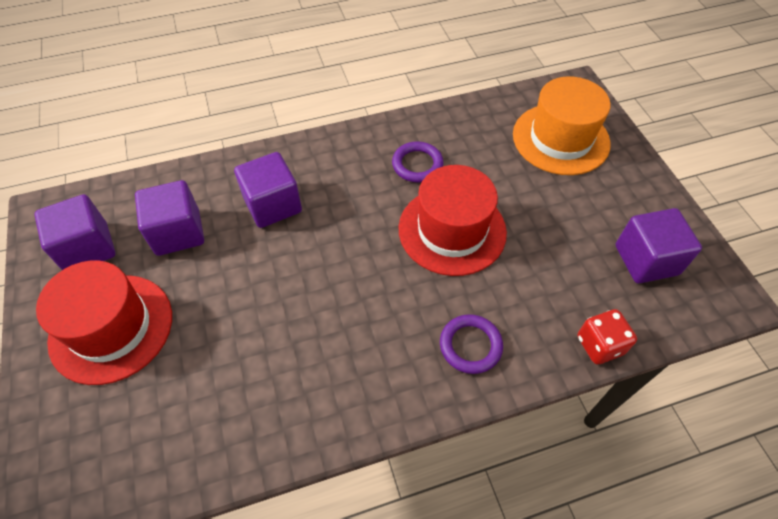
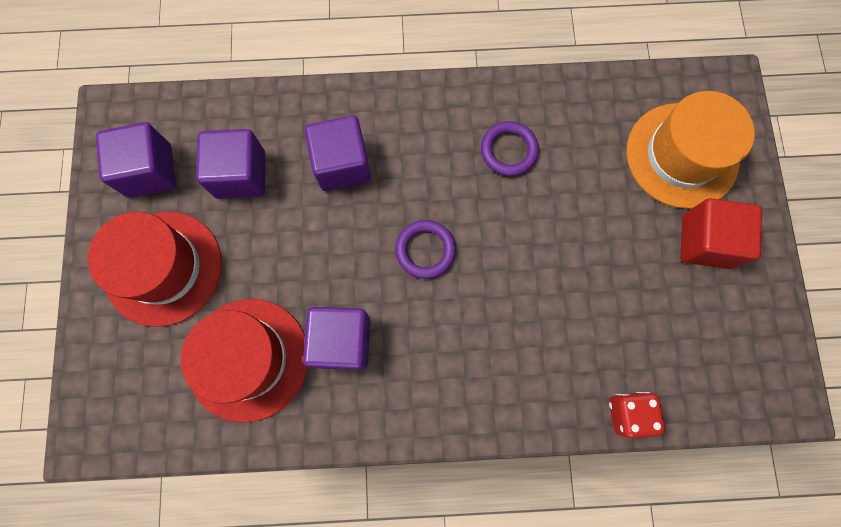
camera: 15 degrees right, 20 degrees up
(452, 230) = (521, 244): red hat -> red hat (248, 359)
(470, 345) = (500, 379): purple ring -> purple ring (425, 250)
(606, 194) = (705, 241): none -> red cube
(646, 260) = (715, 333): purple cube -> purple cube (342, 341)

